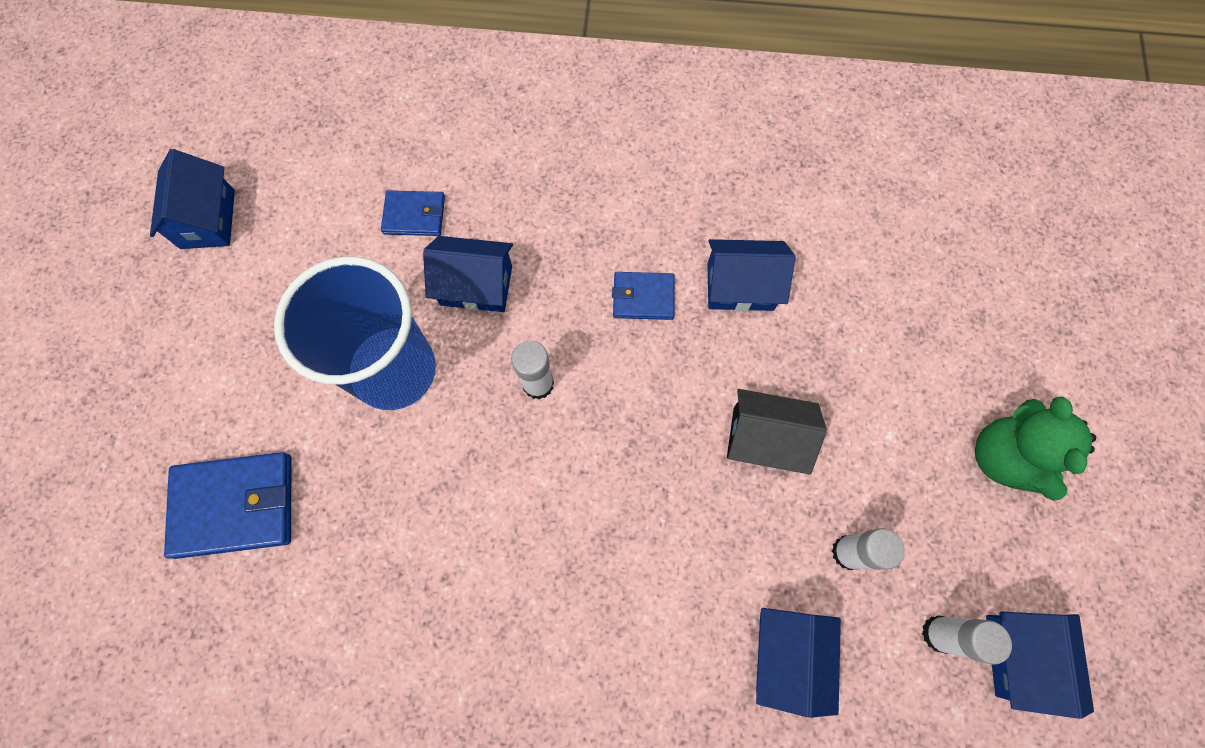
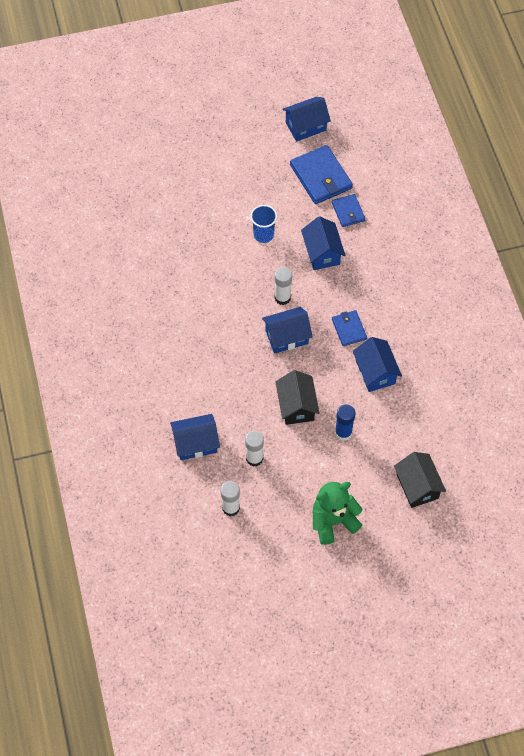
camera: 70 degrees right, 10 degrees down
(235, 505) = (175, 198): blue wallet -> blue wallet (321, 177)
(394, 370) = (263, 235): blue cup -> blue cup, size x0.47
(839, 379) = (343, 432): none -> blue glue stick
(968, 300) = (417, 486): none -> black house
(1019, 656) = (234, 546): blue house -> blue house (286, 337)

